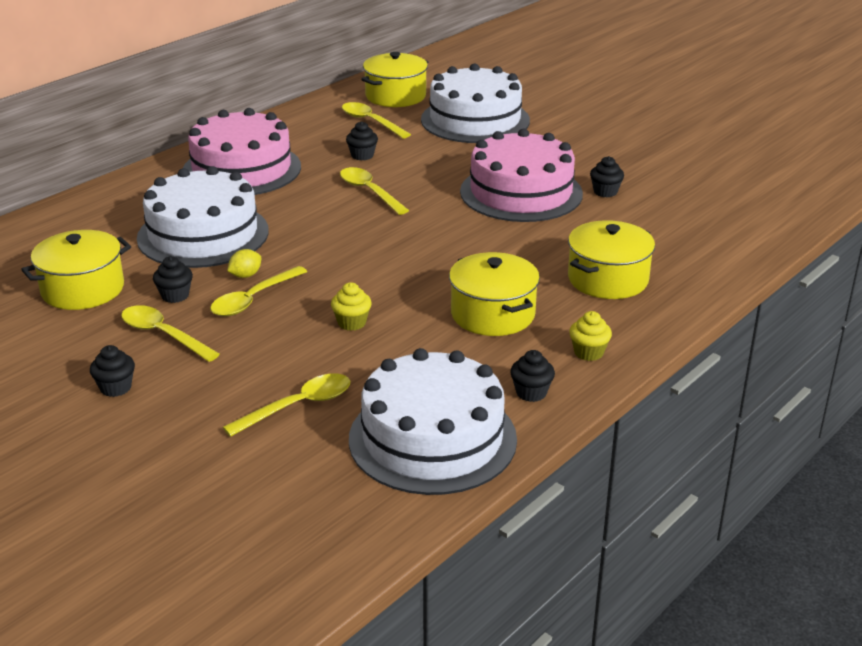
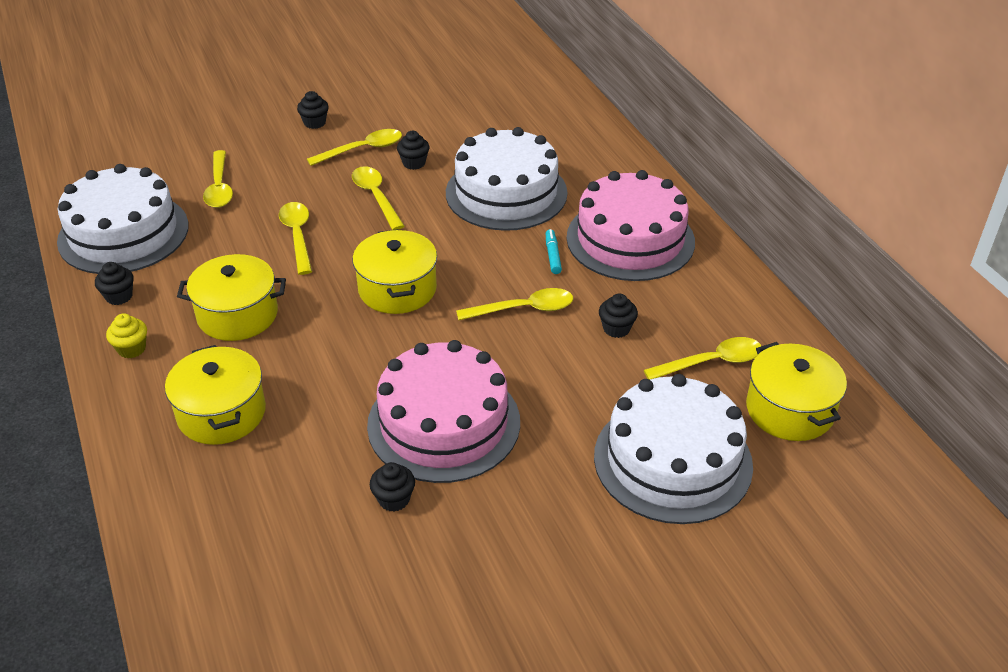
camera: 115 degrees right, 10 degrees up
(83, 289) = (458, 126): yellow pot -> yellow pot (397, 289)
(245, 275) = (417, 200): yellow lemon -> none
(288, 194) = (552, 255): none -> turquoise marker
(352, 323) = (297, 236): yellow cupcake -> yellow spoon

